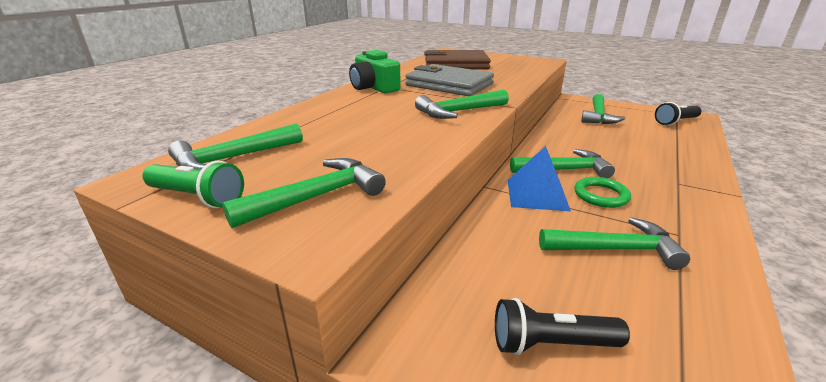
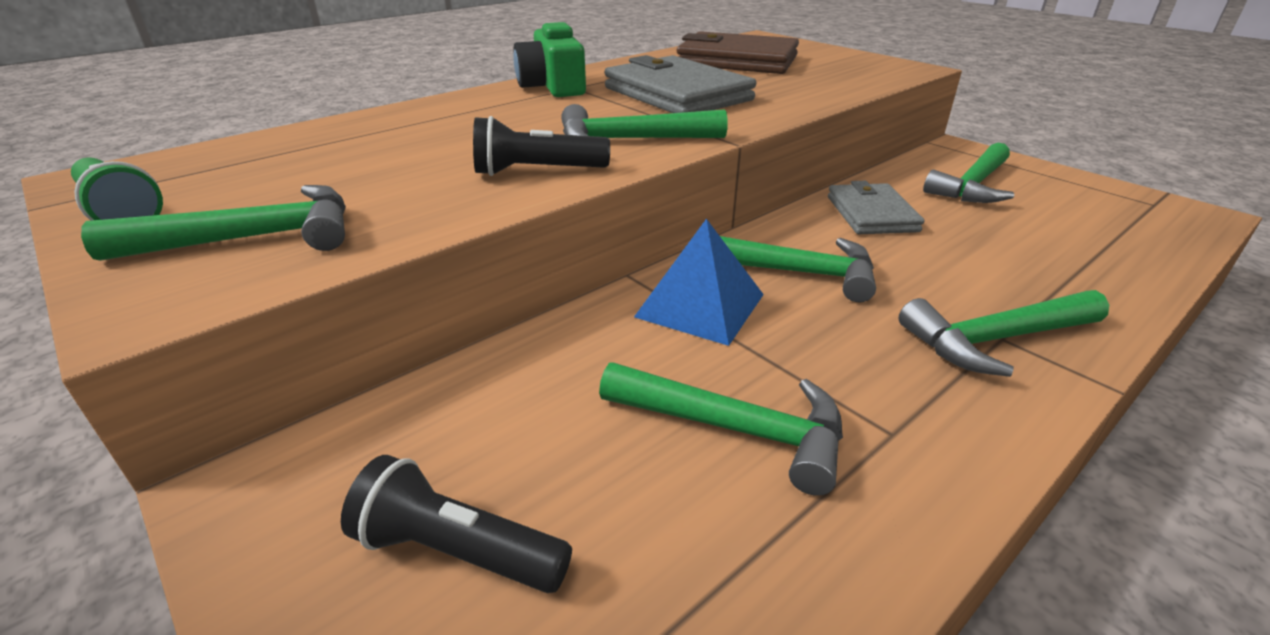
camera: 20 degrees right, 5 degrees up
(233, 158) = (229, 166): green hammer -> green hammer (995, 340)
(568, 136) = (871, 214): none -> grey wallet
(601, 195) = (815, 330): green ring -> none
(676, 122) = (1135, 219): black flashlight -> black flashlight (537, 171)

